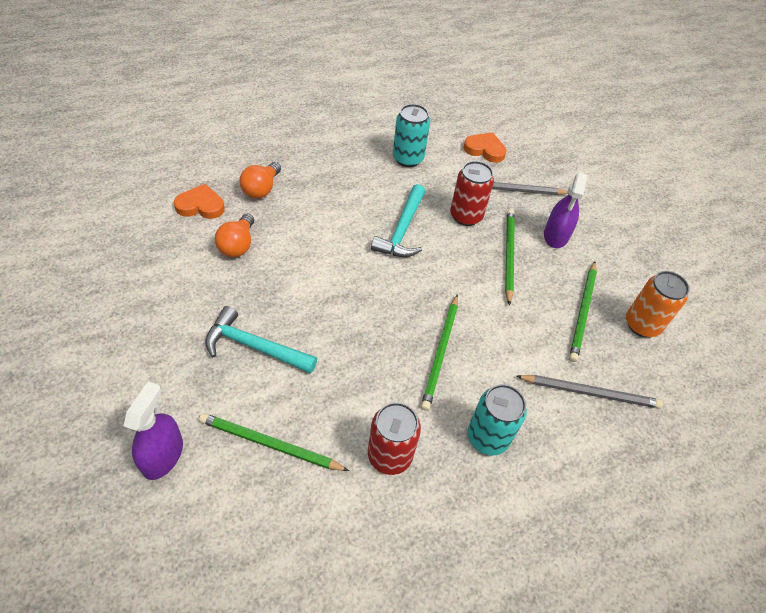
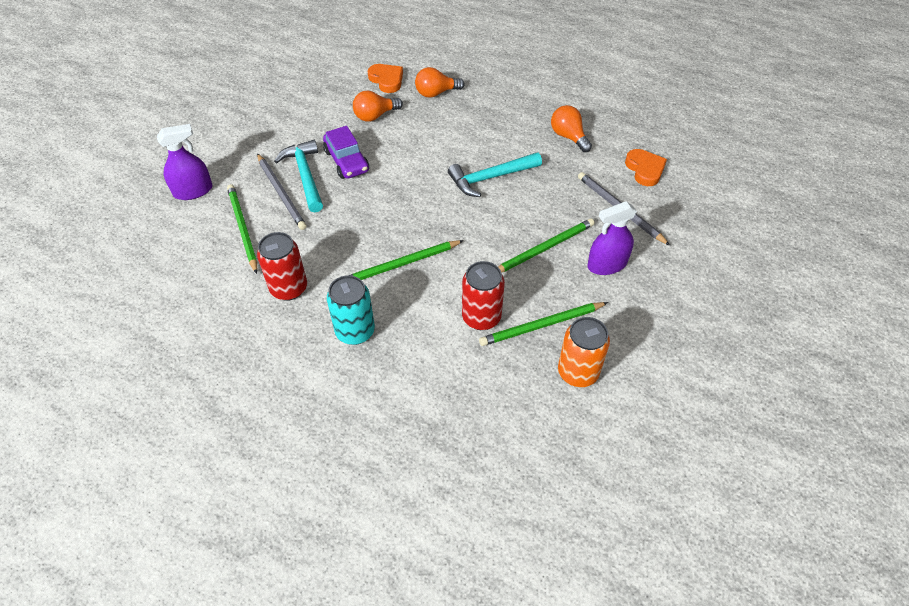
camera: 55 degrees right, 0 degrees up
(272, 304) = (347, 161): none -> purple car
(408, 158) = (568, 137): turquoise can -> orange light bulb
(466, 216) = (553, 201): red can -> red can (481, 317)
(590, 393) = (462, 372): grey pencil -> grey pencil (281, 193)

